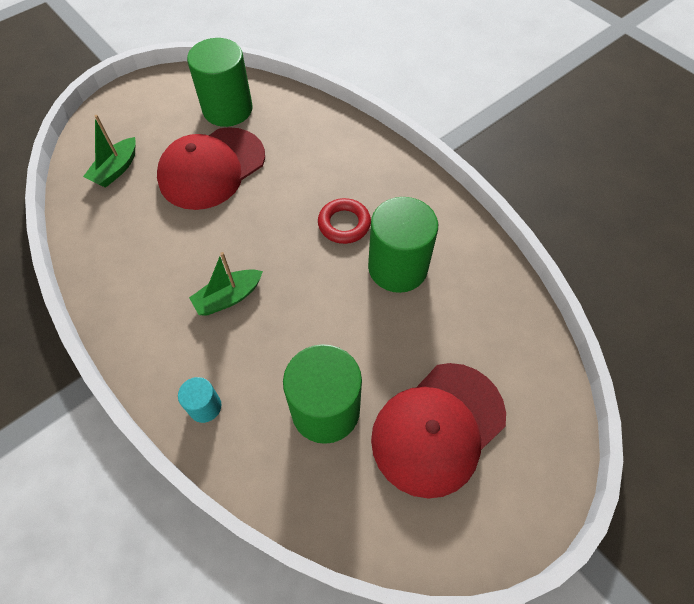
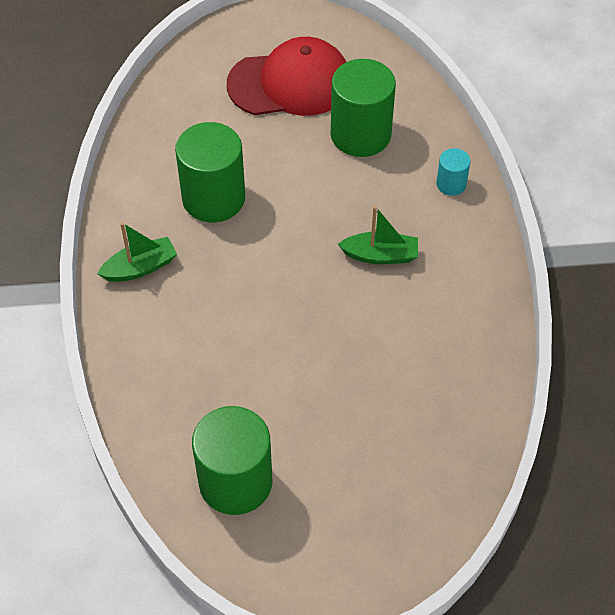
camera: 145 degrees left, 5 degrees down
(116, 169) = (417, 468): green boat -> green boat (140, 268)
(212, 168) = (309, 404): red cap -> none
(344, 224) = (224, 262): red ring -> none

